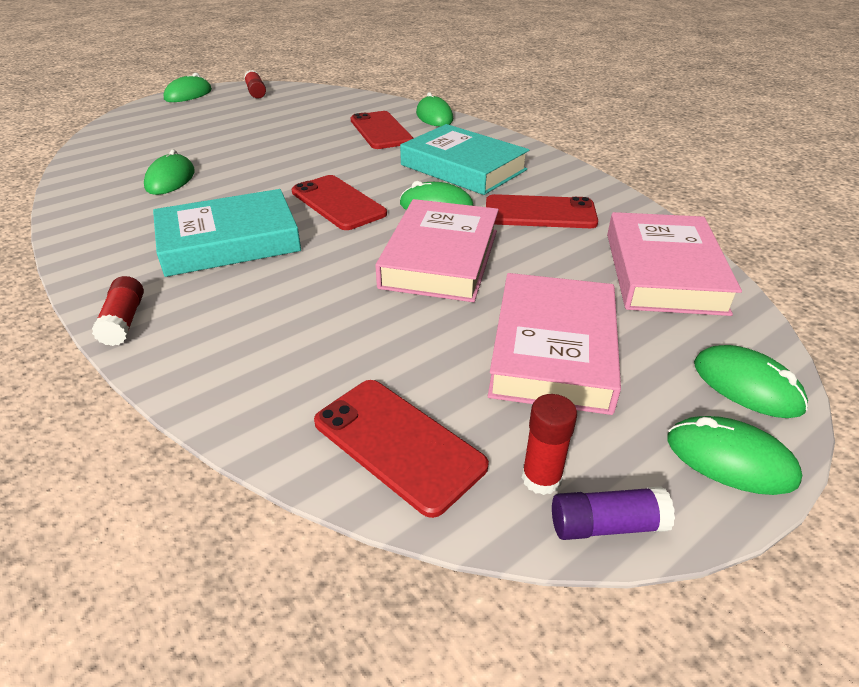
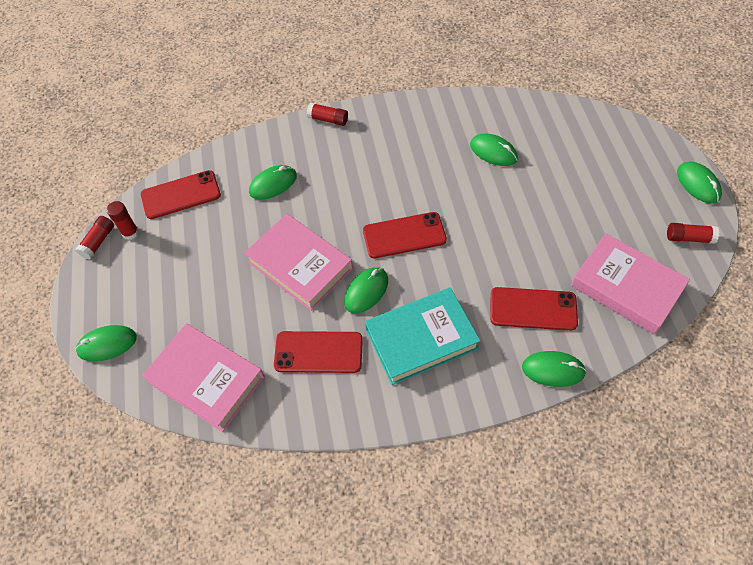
camera: 120 degrees right, 20 degrees up
(229, 241) = (384, 169): turquoise book -> none
(540, 213) = (318, 352): red phone -> red phone turned 60 degrees clockwise
(553, 350) = (189, 277): pink book -> pink book (626, 287)
(606, 525) = (98, 241): purple glue stick -> red glue stick
(730, 459) = (85, 303): green mouse -> green mouse (273, 184)

